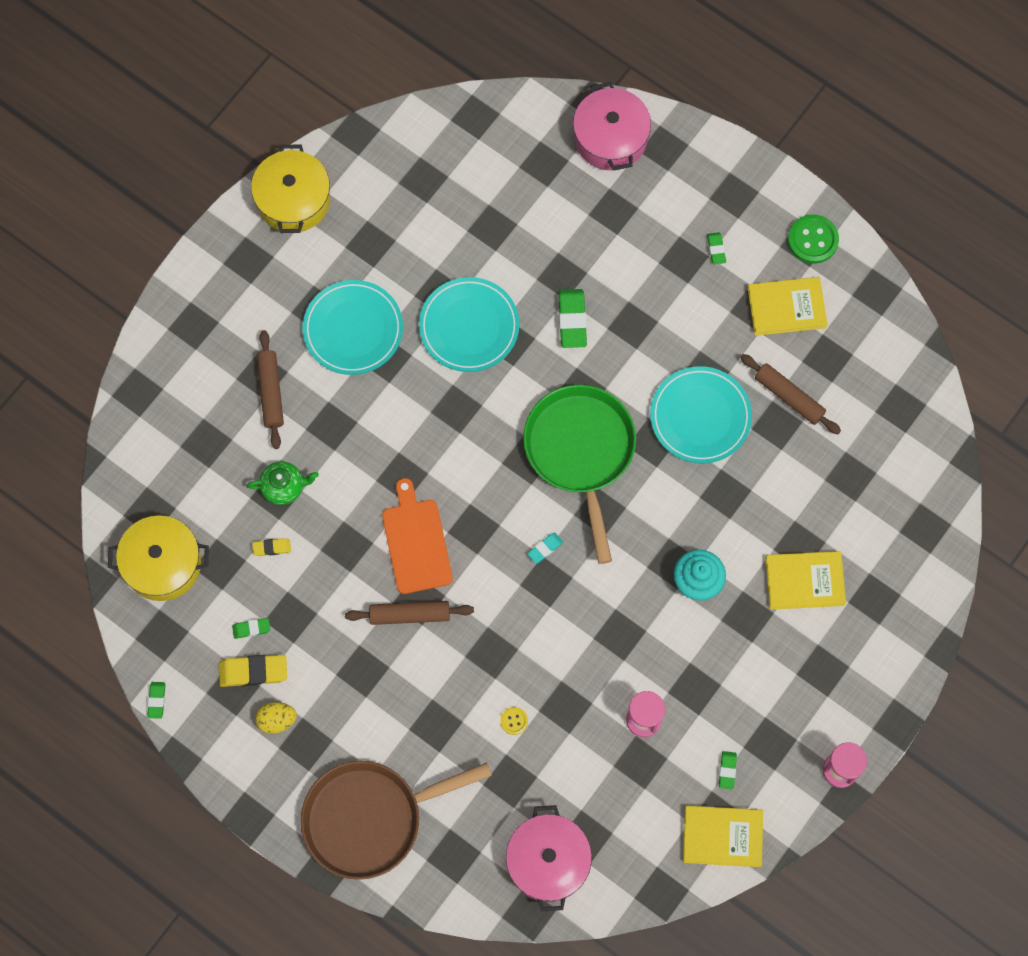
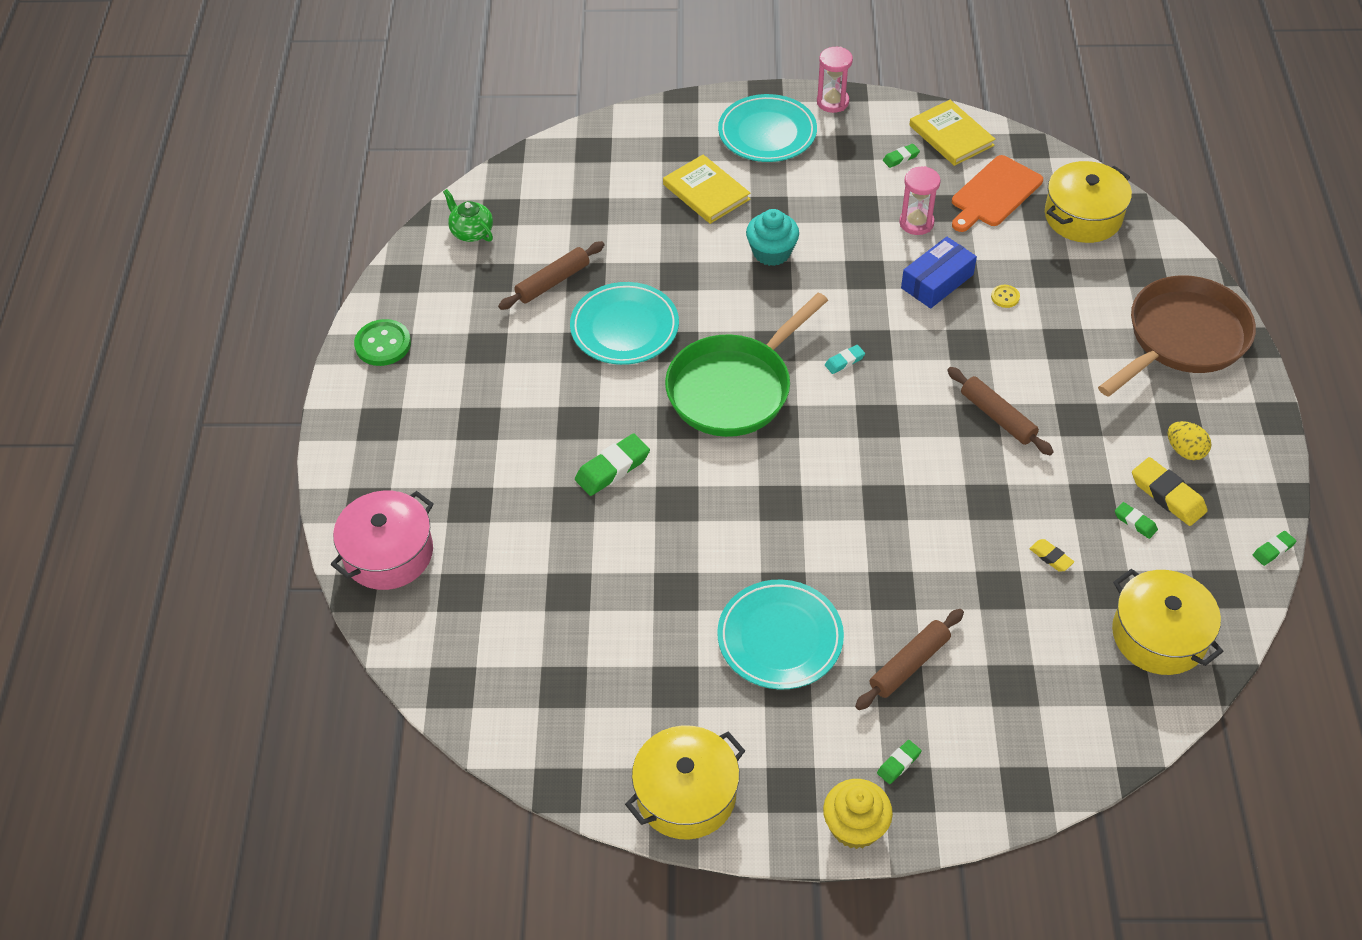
camera: 125 degrees left, 20 degrees down
(196, 277) = (855, 826): none -> yellow cupcake
(284, 487) = (987, 587): green teapot -> green teapot (471, 232)
(370, 818) = (1182, 338): brown pan -> brown pan turned 75 degrees counterclockwise
(416, 542) = (932, 453): orange cutting board -> orange cutting board (994, 194)
(469, 327) = (690, 543): turquoise plate -> turquoise plate (767, 133)
(545, 549) = (844, 361): turquoise eraser -> turquoise eraser turned 45 degrees counterclockwise
(548, 861) = (1083, 216): pink pot -> yellow pot
(570, 683) = (937, 281): none -> blue box
(716, 249) = (448, 405): green eraser -> green eraser (898, 763)
(786, 307) = (467, 327): yellow book -> none
(789, 397) = (553, 282): brown rolling pin -> brown rolling pin turned 45 degrees clockwise

